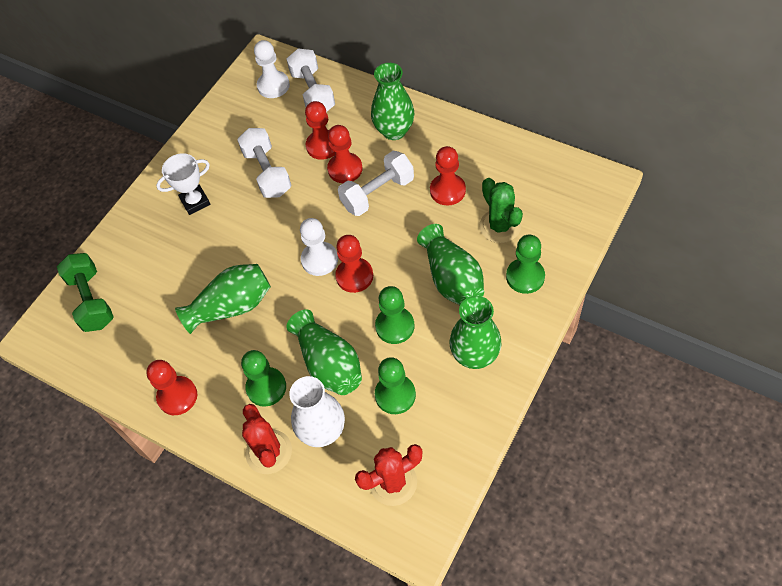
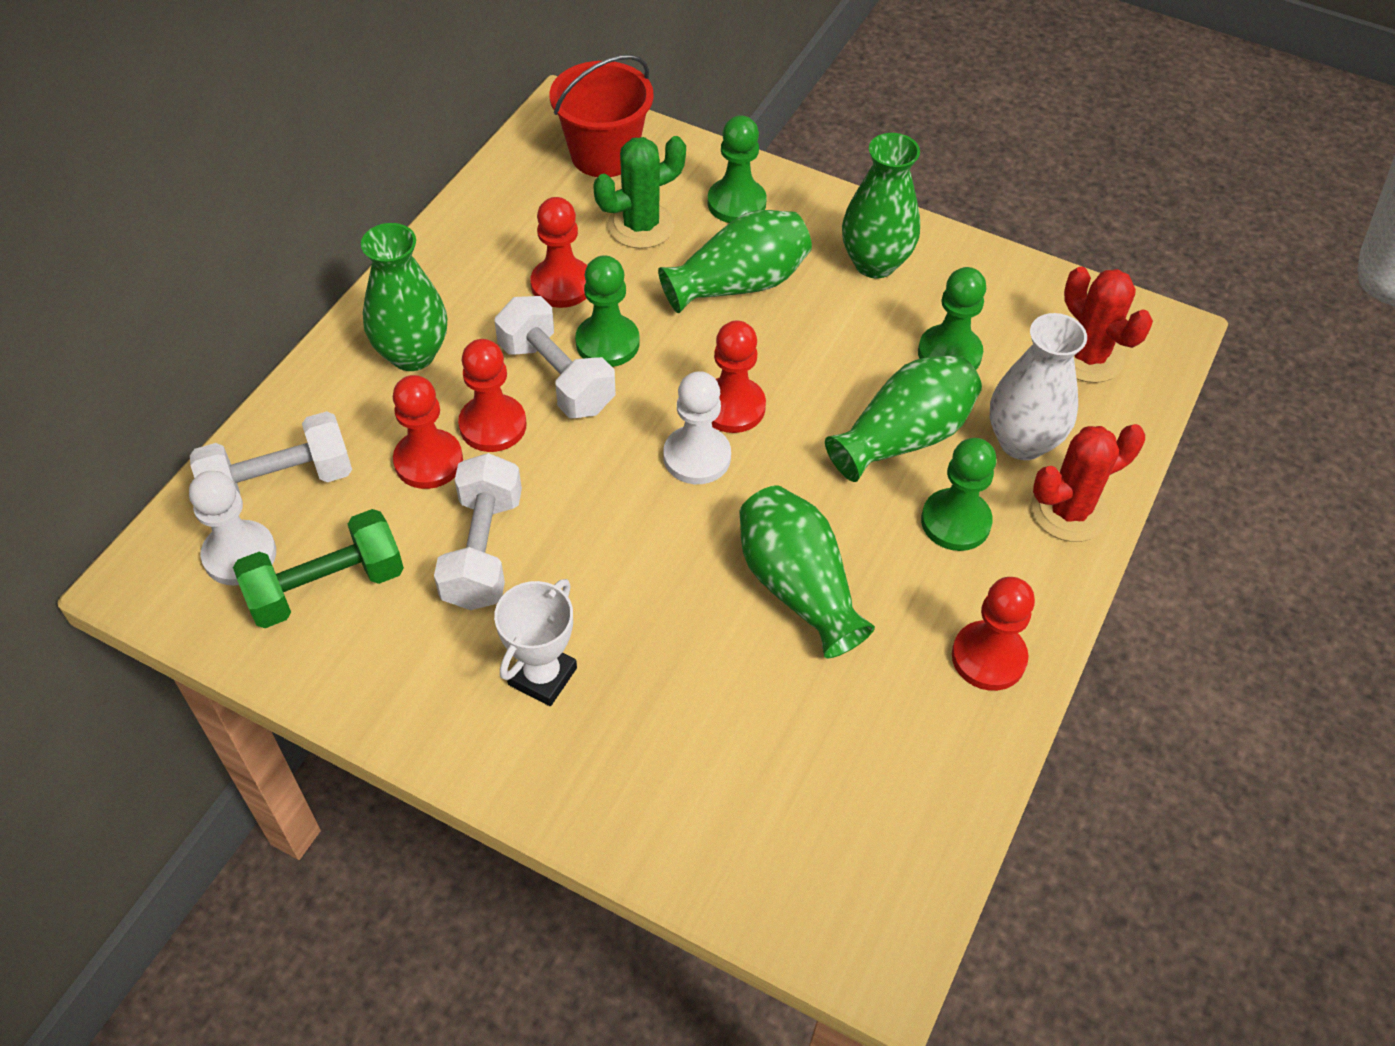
camera: 100 degrees left, 5 degrees down
(92, 301) = (788, 851): green dumbbell -> green dumbbell (326, 587)
(195, 202) = (542, 676): white trophy -> white trophy turned 60 degrees clockwise
(267, 173) = (483, 550): white dumbbell -> white dumbbell turned 60 degrees counterclockwise
(395, 326) = (829, 354): green pawn -> green pawn (607, 343)
(563, 204) = (604, 155): none -> red bucket

